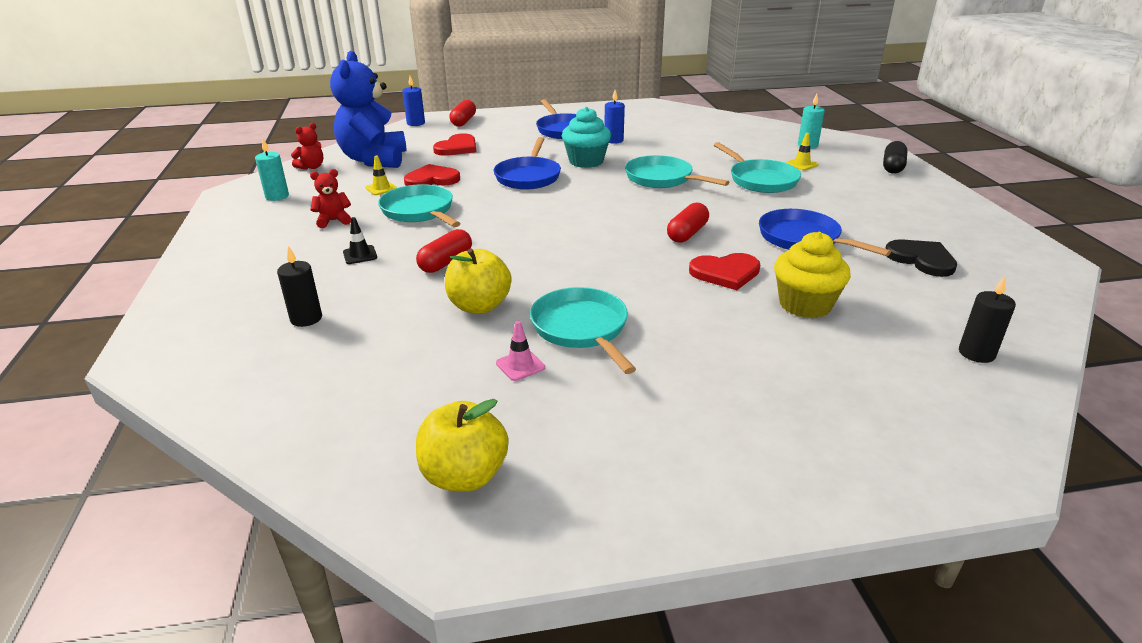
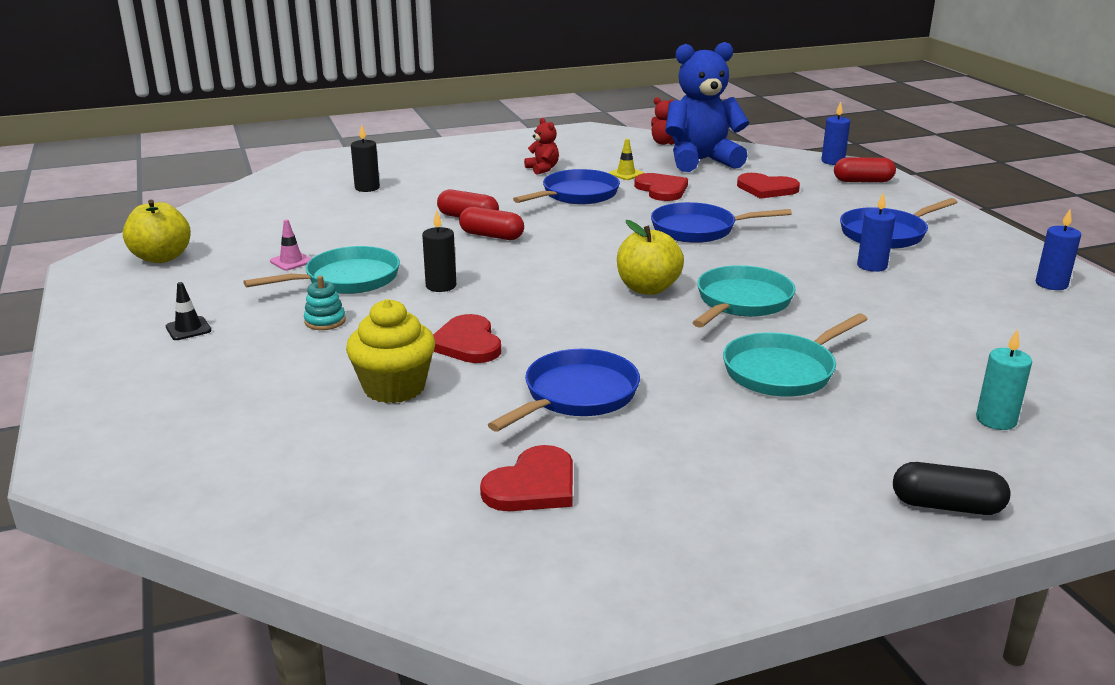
camera: 80 degrees right, 5 degrees down
(277, 196) = (587, 144): turquoise candle -> none
(360, 255) = (476, 187): black traffic cone -> black traffic cone (188, 329)
(419, 211) = (576, 195): turquoise pan -> blue pan
(479, 306) = (387, 238): yellow apple -> yellow apple (648, 288)
(586, 161) = (773, 255): turquoise cupcake -> none
(650, 110) = (1051, 284): none -> blue candle
(679, 339) = (325, 321): none -> turquoise stacking toy
(687, 233) = (568, 321): red capsule -> red capsule (491, 236)
(802, 164) = (885, 409): yellow traffic cone -> none
(921, 259) = (533, 485): black heart -> red heart
(976, 353) = (278, 491): black candle -> black candle (441, 286)

